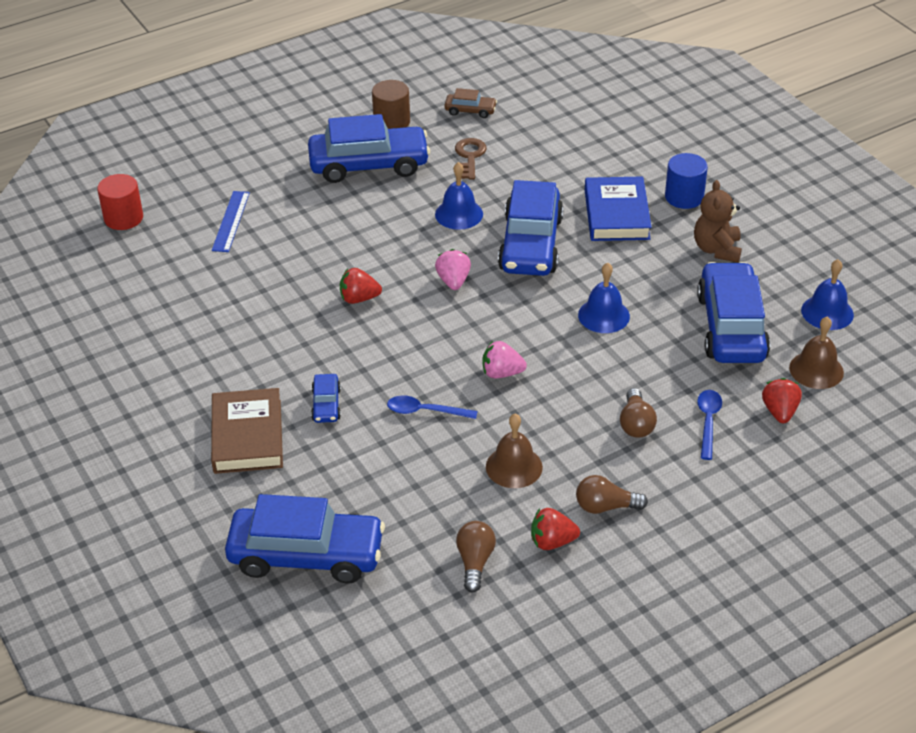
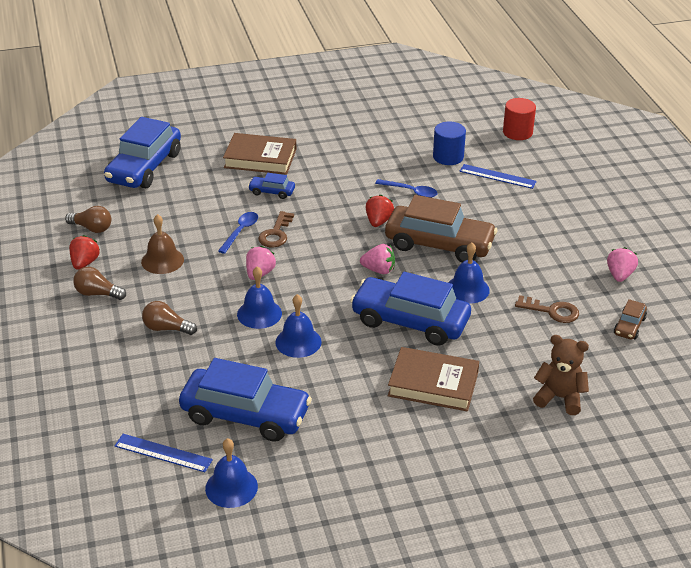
camera: 105 degrees right, 5 degrees down
(369, 165) = (554, 252): blue car -> none
(386, 245) = (439, 244): none -> brown car
(391, 122) = (619, 275): brown cylinder -> pink strawberry
(416, 379) = (276, 233): none -> brown key
(573, 355) = (259, 313): none -> blue bell
(605, 506) = (97, 293): brown light bulb -> brown light bulb turned 90 degrees counterclockwise
(616, 214) = (433, 384): blue book -> brown book
(684, 197) = (444, 438): blue cylinder -> blue cylinder (448, 157)
(708, 421) = (144, 368): blue spoon -> blue spoon (411, 192)
(717, 249) = (355, 438): brown teddy bear -> brown teddy bear (559, 398)
(779, 412) = (129, 413): red strawberry -> none
(816, 370) = (163, 453): brown bell -> blue ruler

